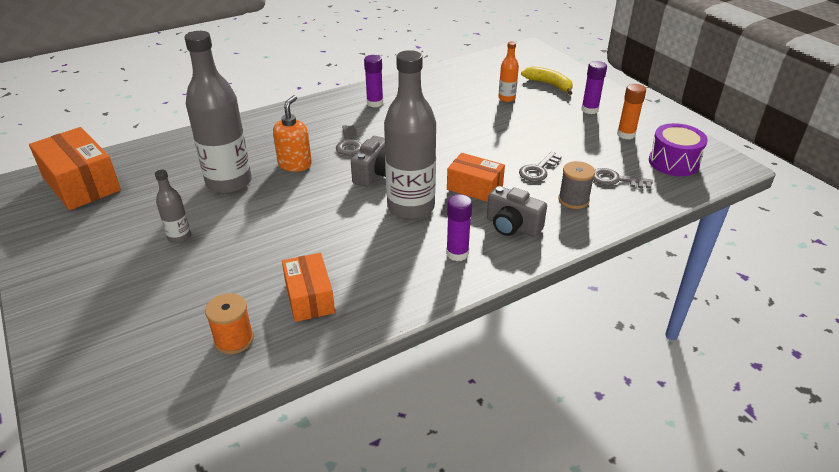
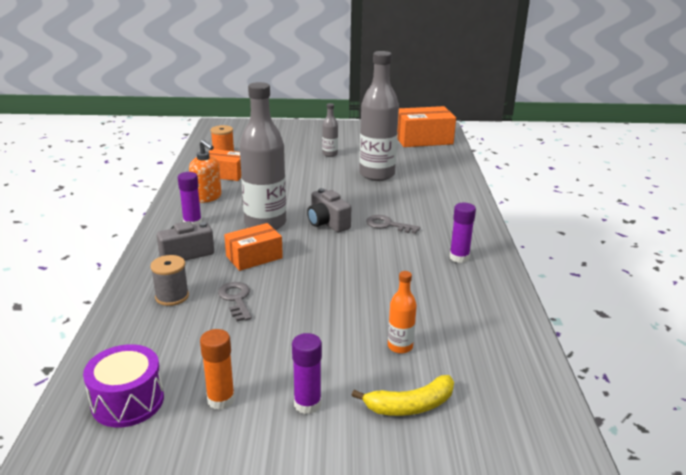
camera: 120 degrees right, 10 degrees down
(295, 164) = (377, 198): orange soap dispenser -> orange soap dispenser (207, 197)
(615, 180) = (162, 337): grey key -> none

